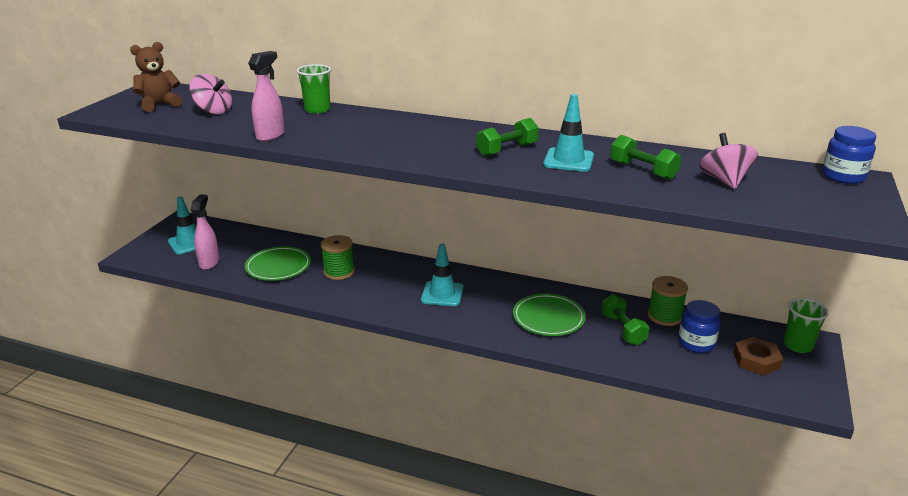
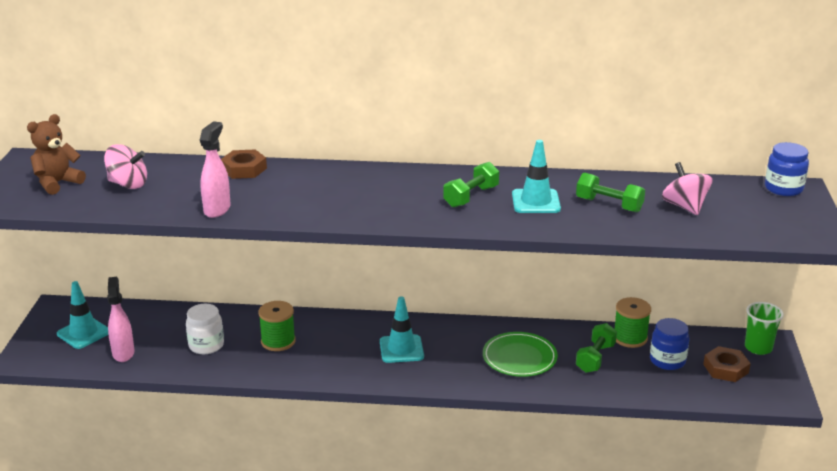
camera: 15 degrees left, 0 degrees up
(278, 266) = (206, 345): green plate -> white jar
(317, 110) = (244, 169): green cup -> brown nut
(622, 329) = (595, 358): green dumbbell -> green dumbbell turned 60 degrees clockwise

